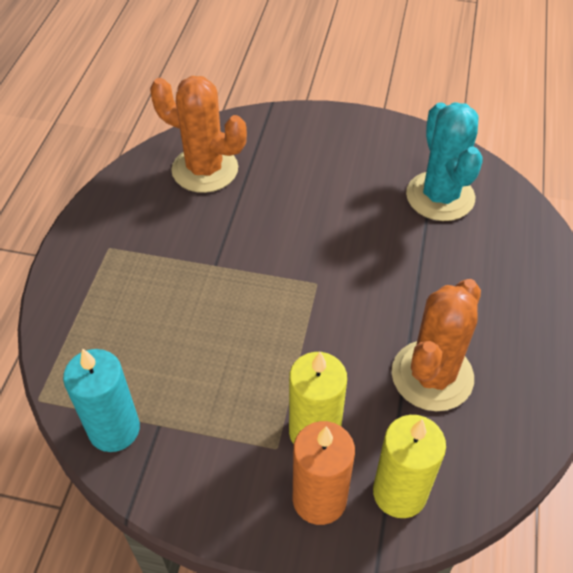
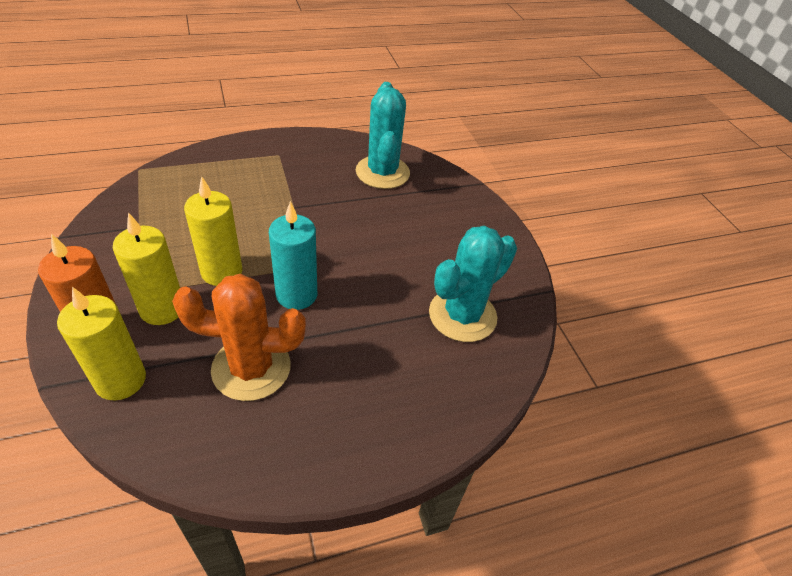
camera: 55 degrees right, 5 degrees down
(114, 429) = (127, 208): turquoise candle -> turquoise candle (296, 295)
(205, 169) = (382, 172): orange cactus -> turquoise cactus
(285, 362) = (222, 272): none -> yellow candle

